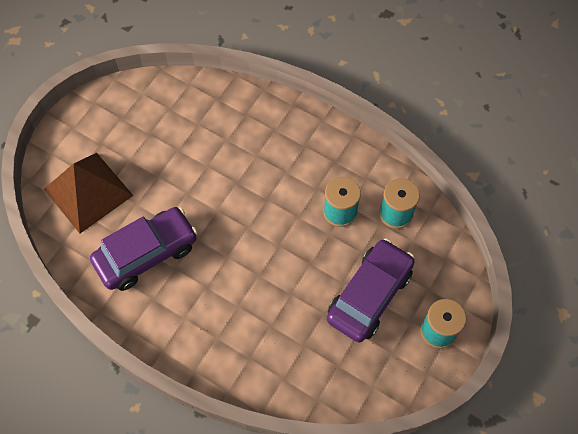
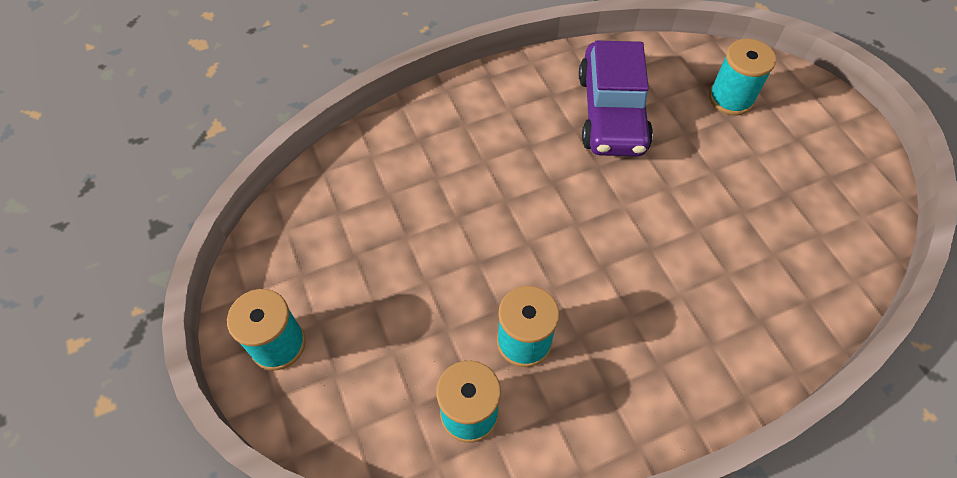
camera: 125 degrees right, 5 degrees down
(88, 192) = (731, 98): brown pyramid -> turquoise spool
(369, 295) = (387, 298): purple car -> none

